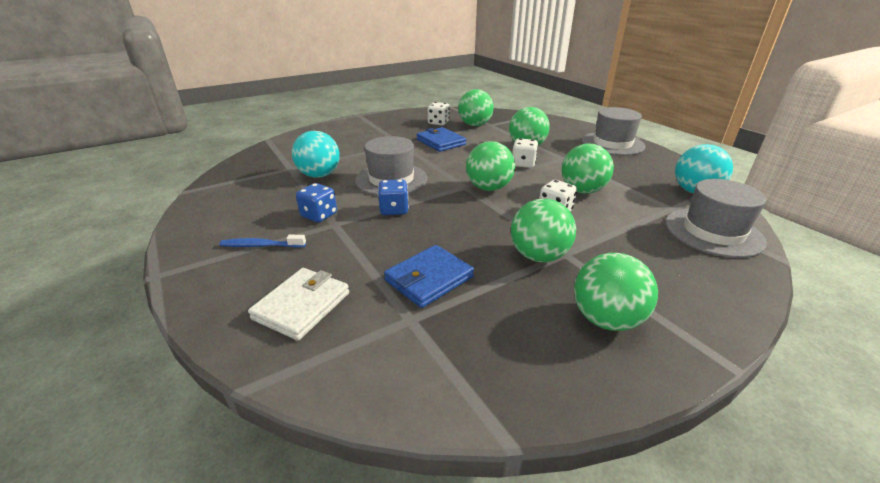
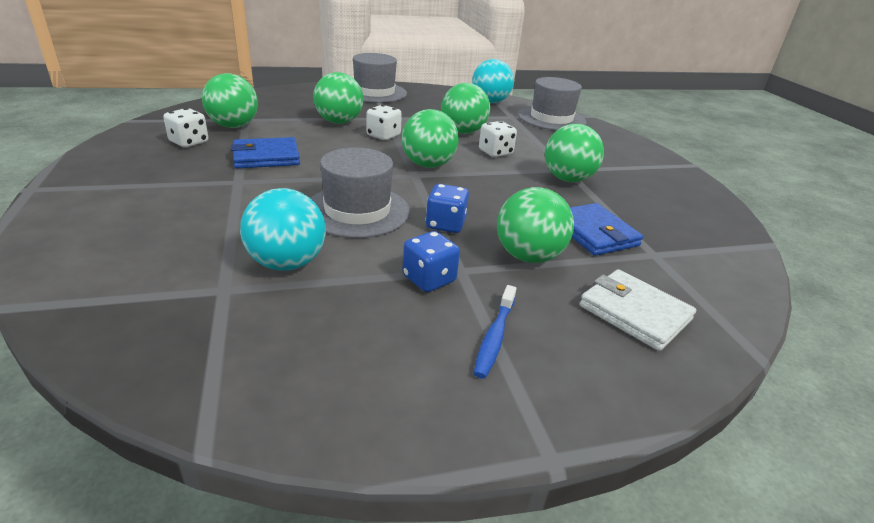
camera: 75 degrees left, 0 degrees up
(606, 319) = (651, 181): green ball -> green ball (528, 256)

